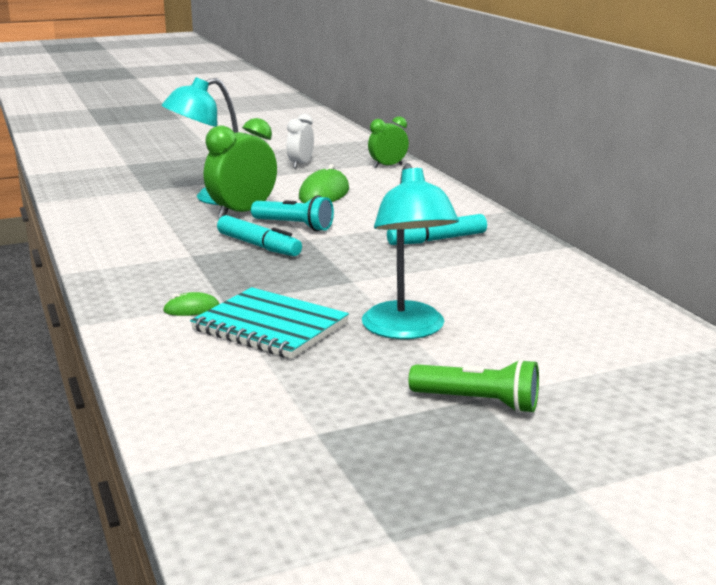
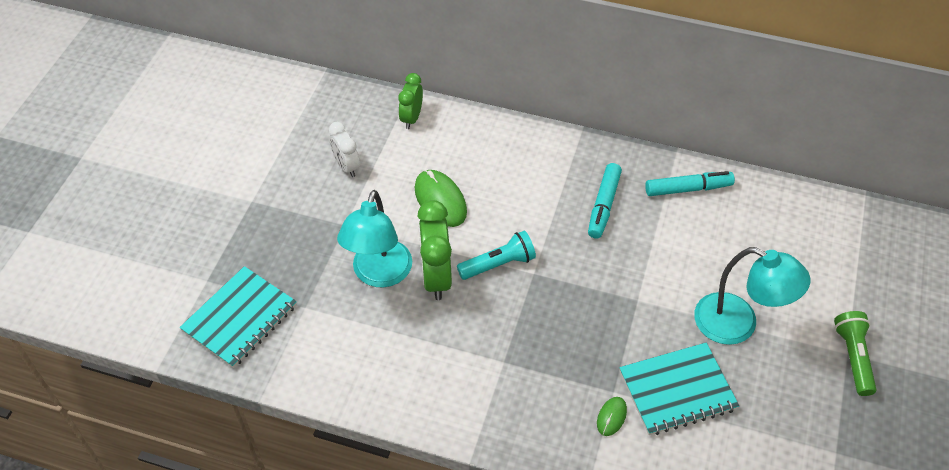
camera: 50 degrees left, 30 degrees up
(106, 179) = (240, 318): none -> turquoise notebook
(259, 246) = (522, 310): turquoise marker -> turquoise marker (688, 189)
(478, 402) = (853, 357): green flashlight -> green flashlight turned 60 degrees counterclockwise

